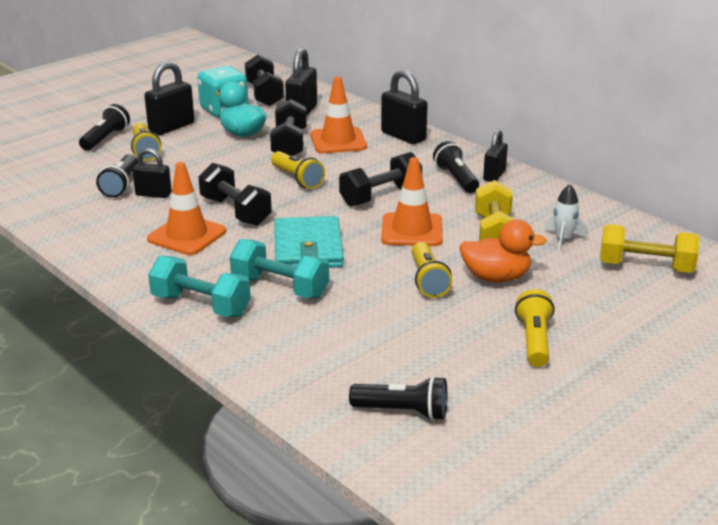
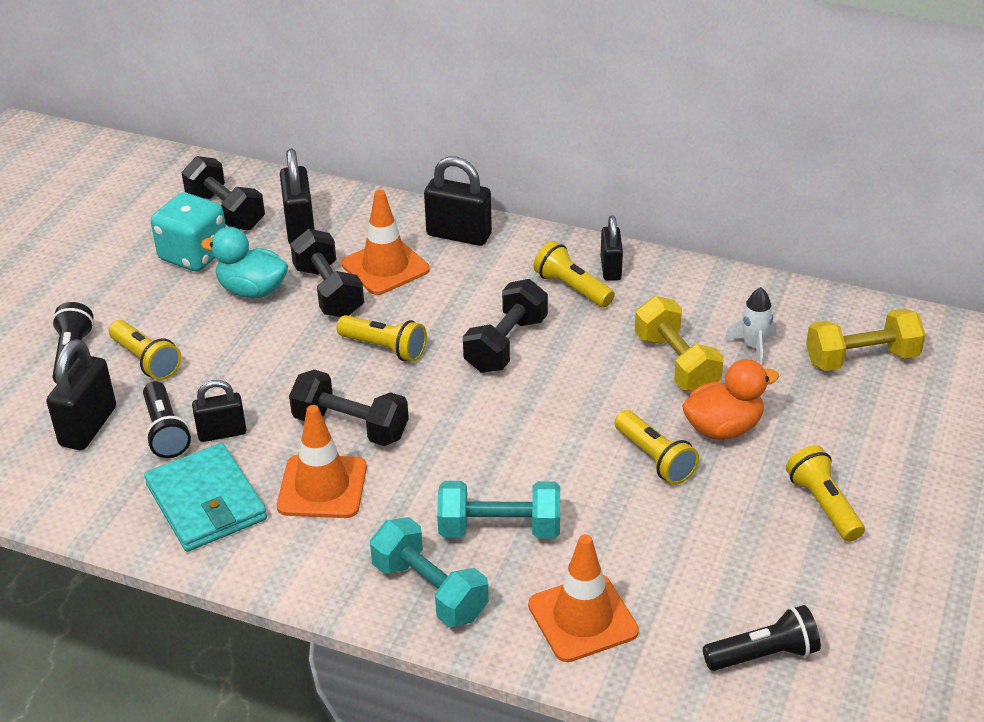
camera: 25 degrees left, 10 degrees up
(171, 127) = (147, 307): black padlock -> black padlock (88, 426)
(201, 305) = (429, 590): turquoise dumbbell -> turquoise dumbbell turned 45 degrees clockwise
(308, 248) = (484, 456): turquoise wallet -> turquoise wallet (206, 502)
(412, 230) = (581, 387): orange traffic cone -> orange traffic cone (582, 618)
(456, 179) = (572, 288): black flashlight -> yellow flashlight

